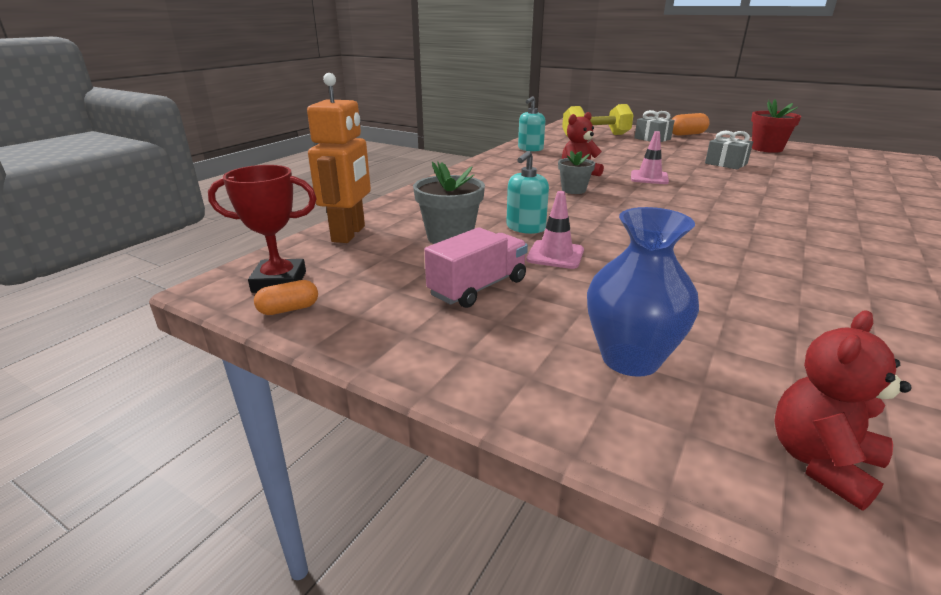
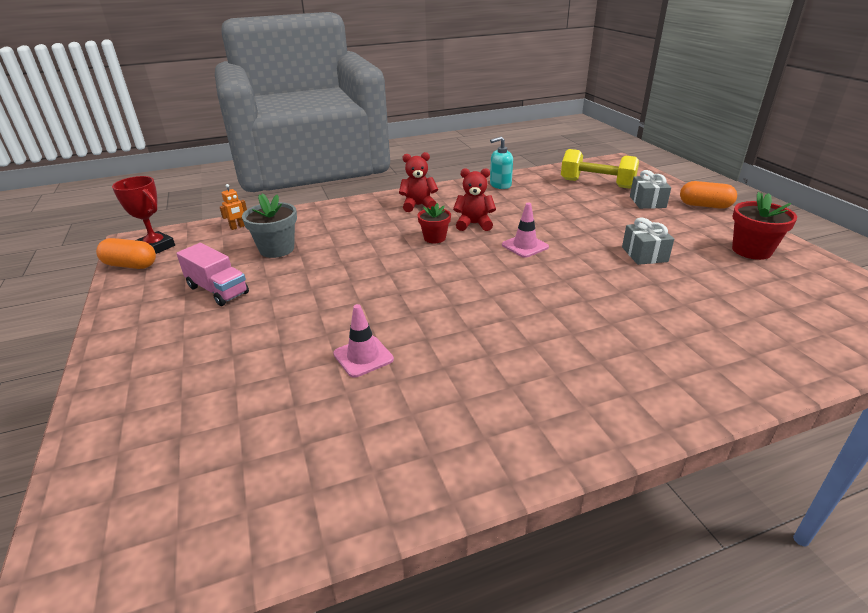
camera: 40 degrees right, 5 degrees up
(289, 309) = (131, 265): orange capsule -> orange capsule, size x1.65
(349, 234) = (238, 227): orange robot -> orange robot, size x0.43
(478, 288) = (218, 290): pink truck -> pink truck turned 45 degrees clockwise
(525, 228) = (329, 259): turquoise soap dispenser -> none
(555, 255) = (299, 287): pink traffic cone -> pink traffic cone (363, 356)
(573, 190) = (434, 238): grey flower pot -> red flower pot
(630, 359) = (185, 367): blue vase -> none
(821, 462) = (132, 461): red teddy bear -> red teddy bear (418, 205)

